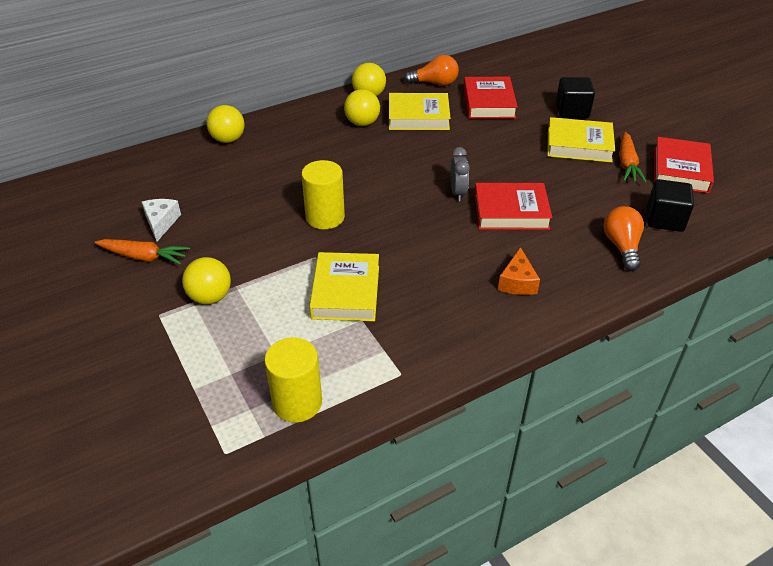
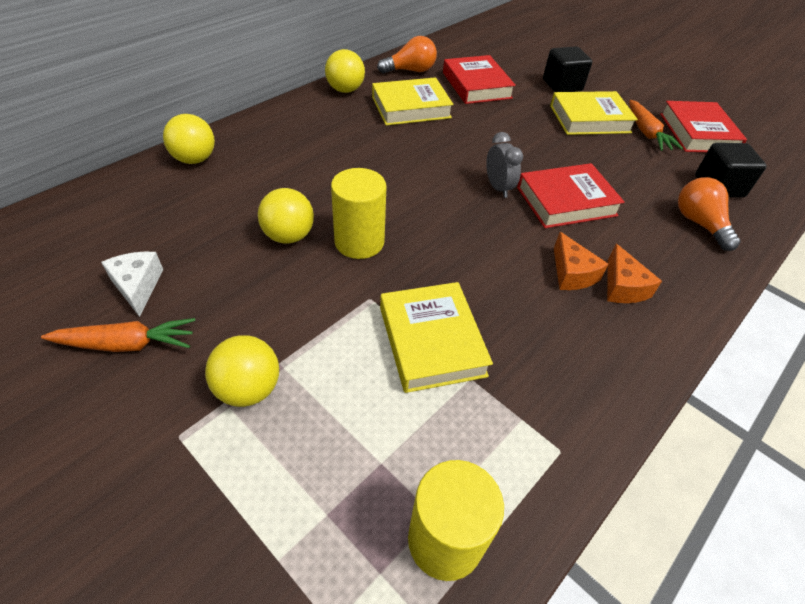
camera: 20 degrees left, 5 degrees up
(362, 123) = (352, 121): yellow ball -> yellow ball (289, 236)
(481, 266) = (572, 273): none -> orange cheese

